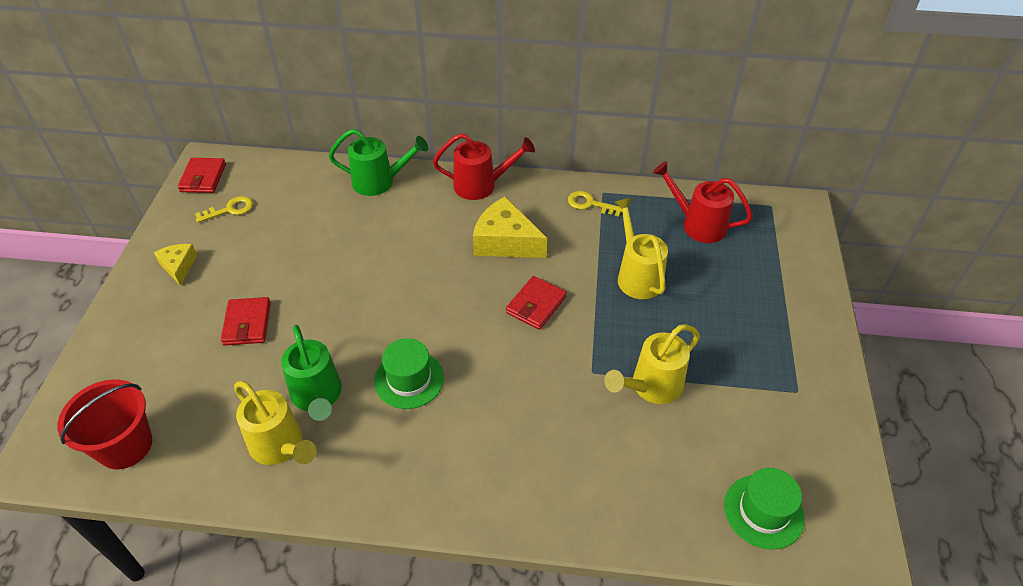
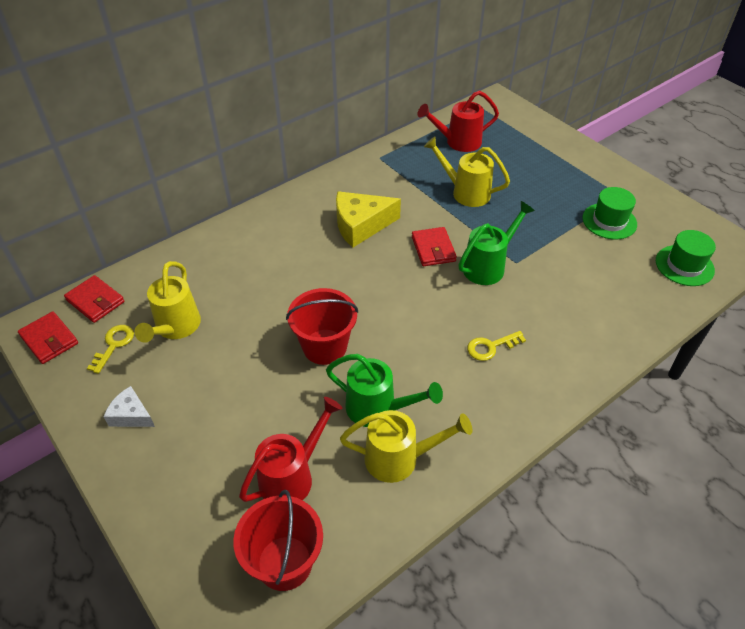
camera: 45 degrees left, 0 degrees up
(179, 266) = (131, 415): yellow cheese -> white cheese
(247, 324) = (254, 407): red wallet -> red wallet (95, 301)
(347, 318) = (325, 347): none -> red bucket
(380, 182) = (214, 245): green watering can -> green watering can (488, 266)
(409, 379) = (421, 350): green hat -> green hat (609, 221)
(481, 185) = (294, 201): red watering can -> red watering can (292, 476)
(590, 204) = (381, 169): yellow key -> yellow key (491, 347)
(651, 387) = (555, 246): yellow watering can -> yellow watering can (175, 328)

